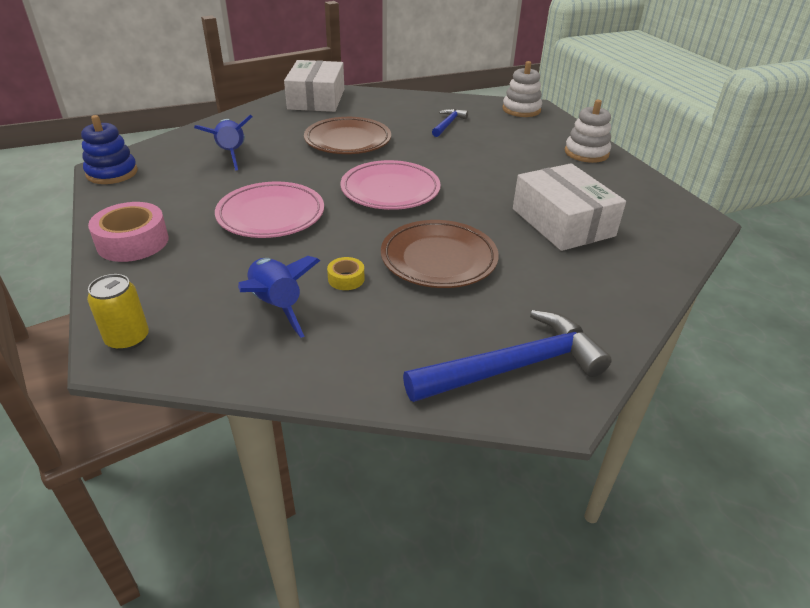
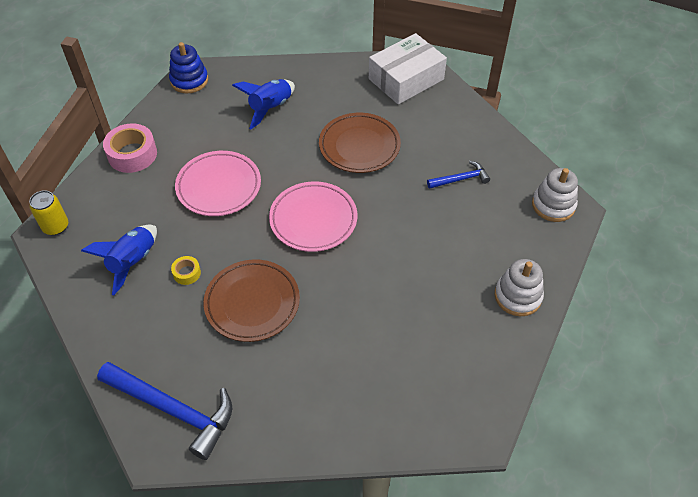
camera: 50 degrees right, 15 degrees up
(562, 222) = (374, 343): white box -> none

